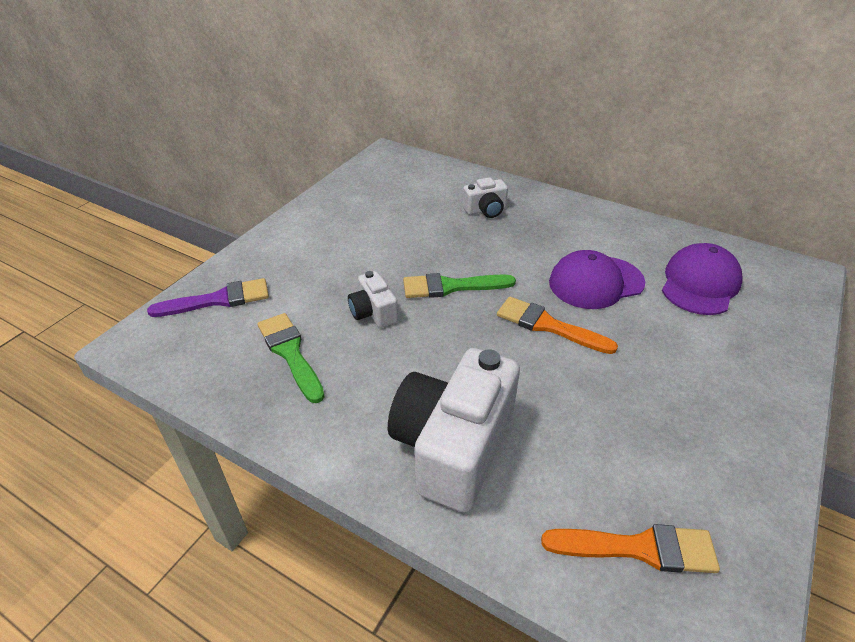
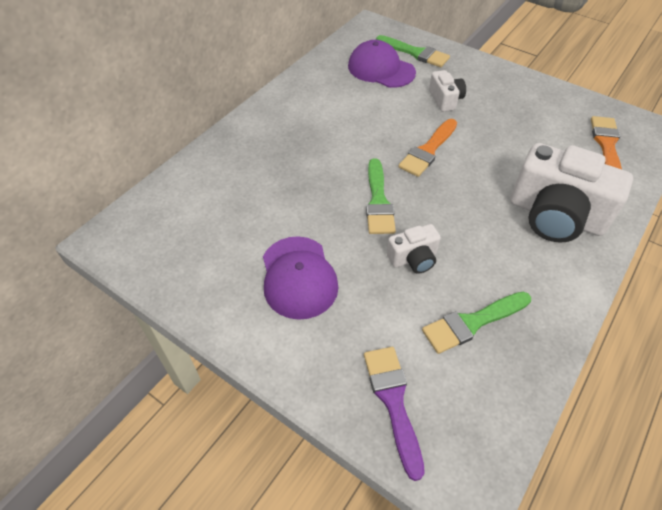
camera: 85 degrees left, 10 degrees up
(485, 210) = (259, 166): white camera -> white camera (445, 100)
(595, 282) = (377, 117): purple cap -> purple cap (298, 277)
(763, 315) = (415, 53): none -> green brush

